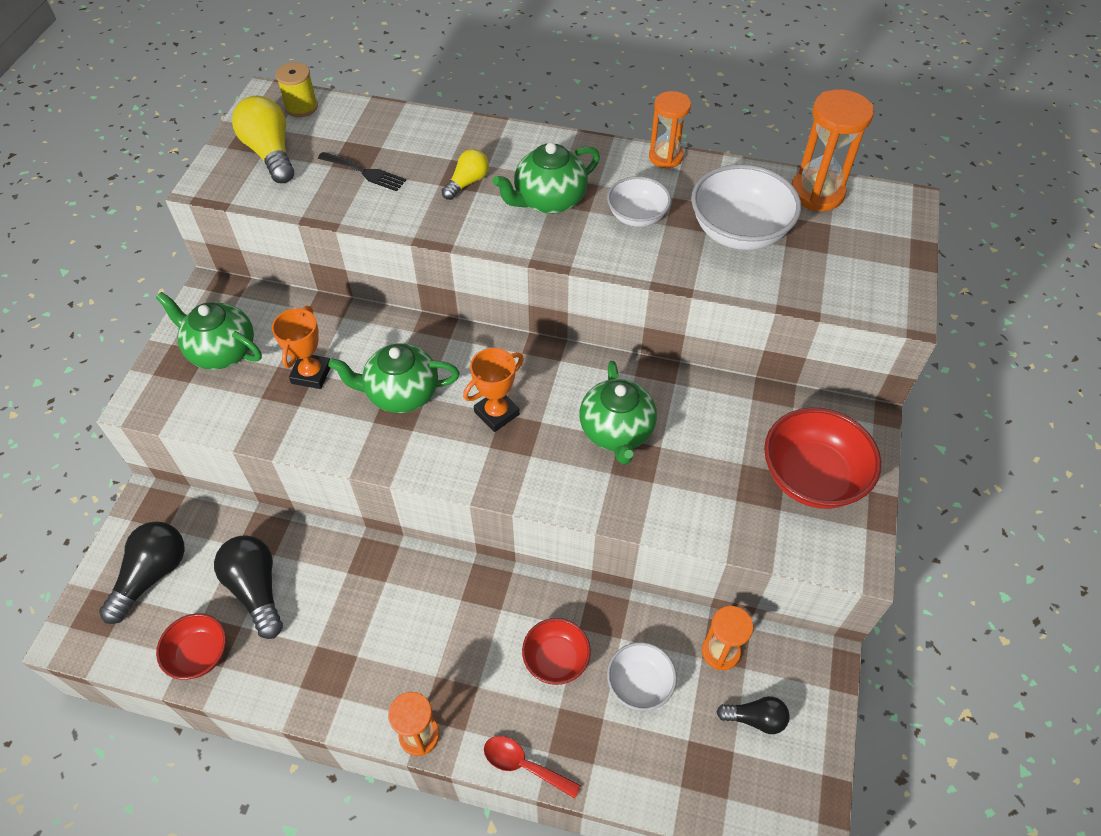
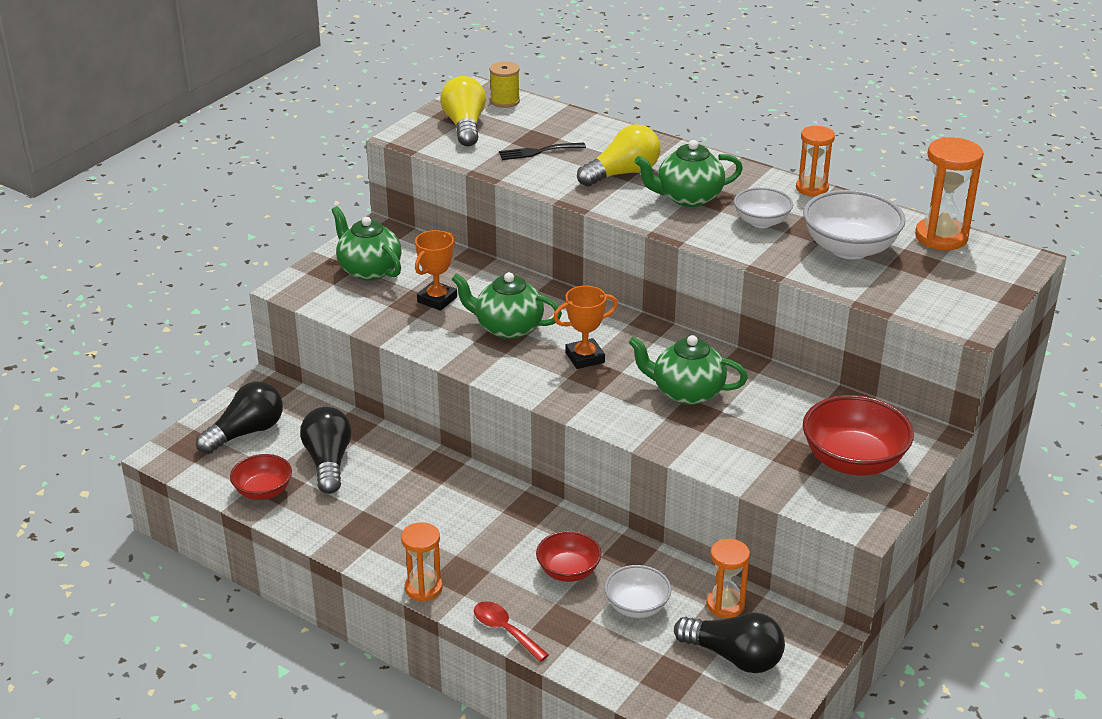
camera: 20 degrees right, 20 degrees down
(365, 172) = (538, 152): black fork -> black fork turned 120 degrees clockwise
(467, 183) = (622, 174): yellow light bulb -> yellow light bulb, size x1.68
(616, 432) = (686, 392): green teapot -> green teapot turned 90 degrees clockwise
(755, 719) = (734, 657): black light bulb -> black light bulb, size x1.68

